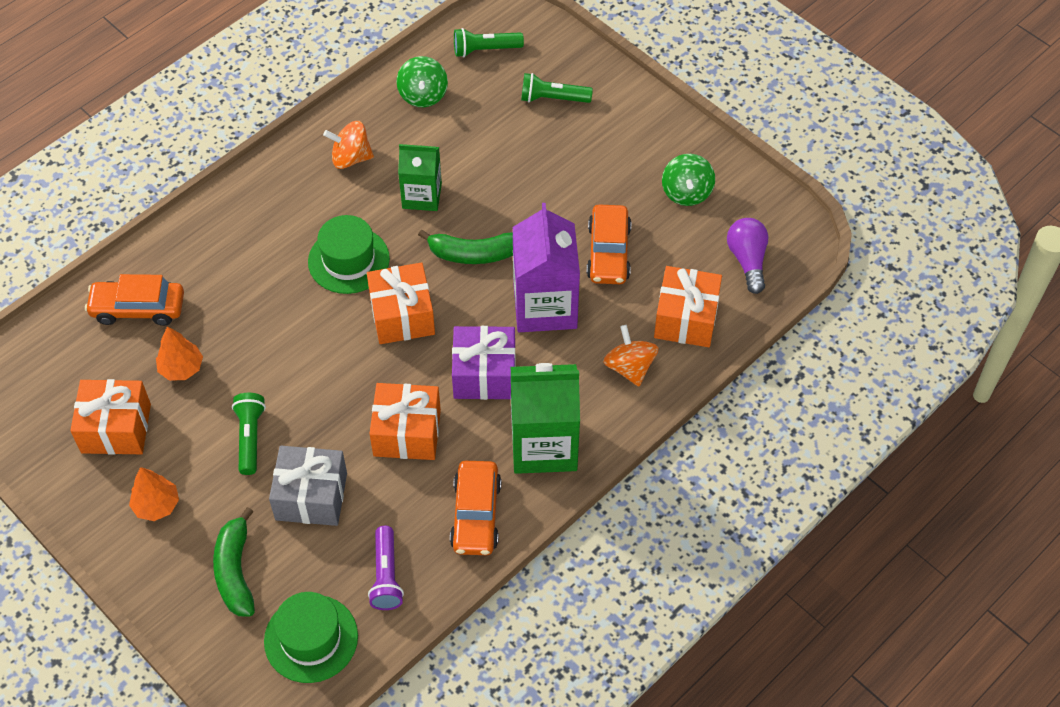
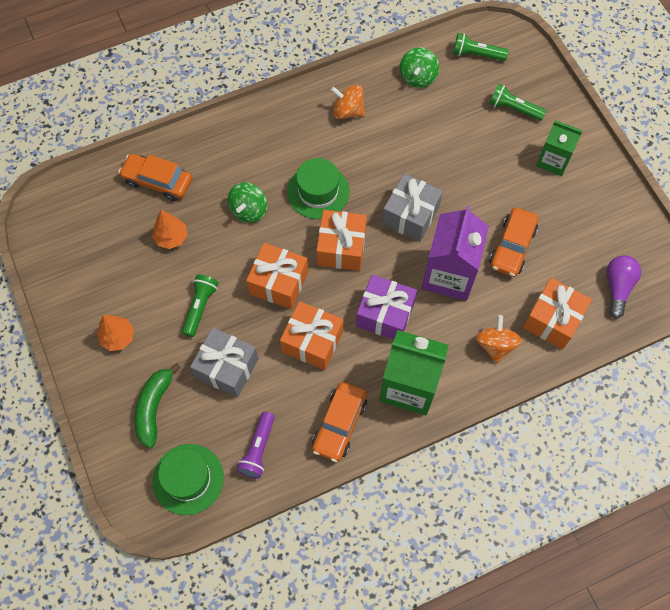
camera: 20 degrees right, 10 degrees up
(116, 428) = (111, 268): orange gift -> orange gift (279, 283)
(422, 196) = (389, 157): green carton -> green carton (553, 160)
(473, 254) = (410, 215): green banana -> grey gift
(686, 192) = (589, 216): green spinning top -> green spinning top (249, 210)

